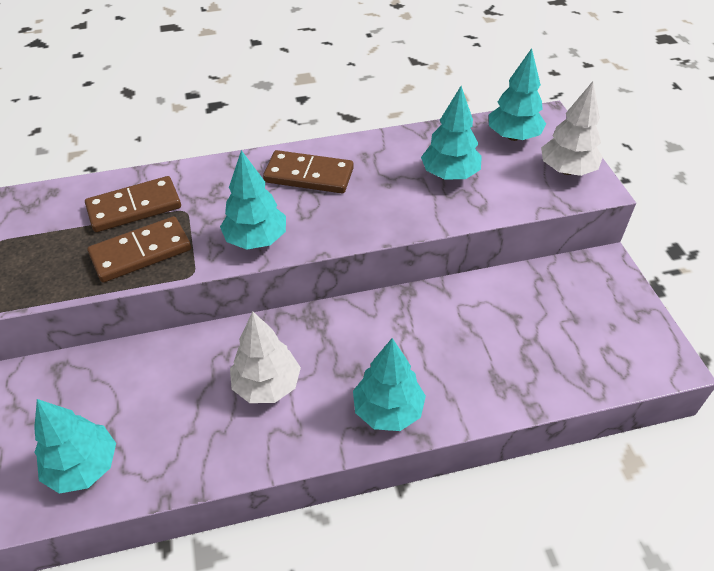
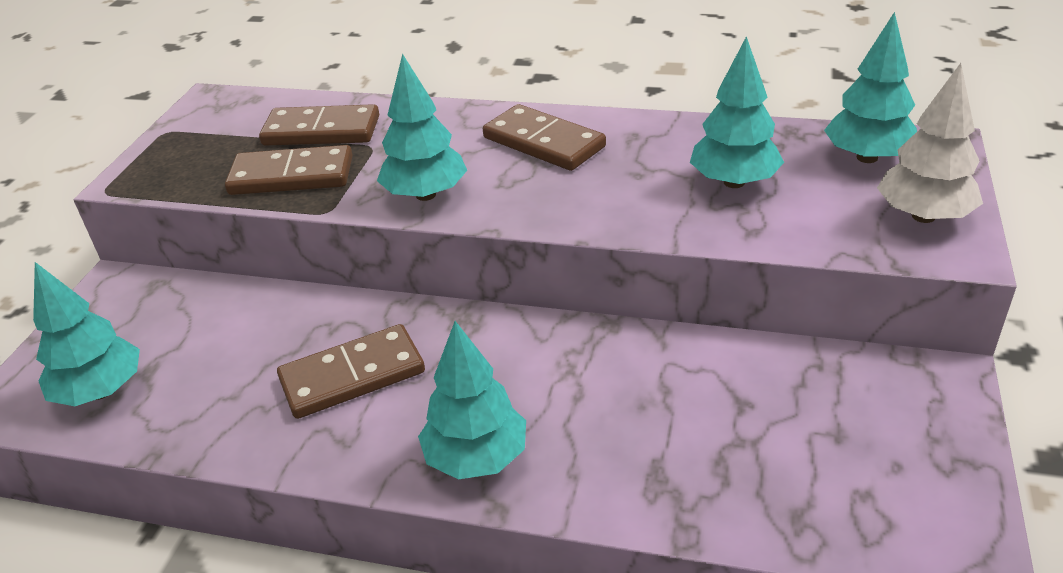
camera: 30 degrees right, 10 degrees down
(267, 385) = (352, 376): white tree -> brown domino

